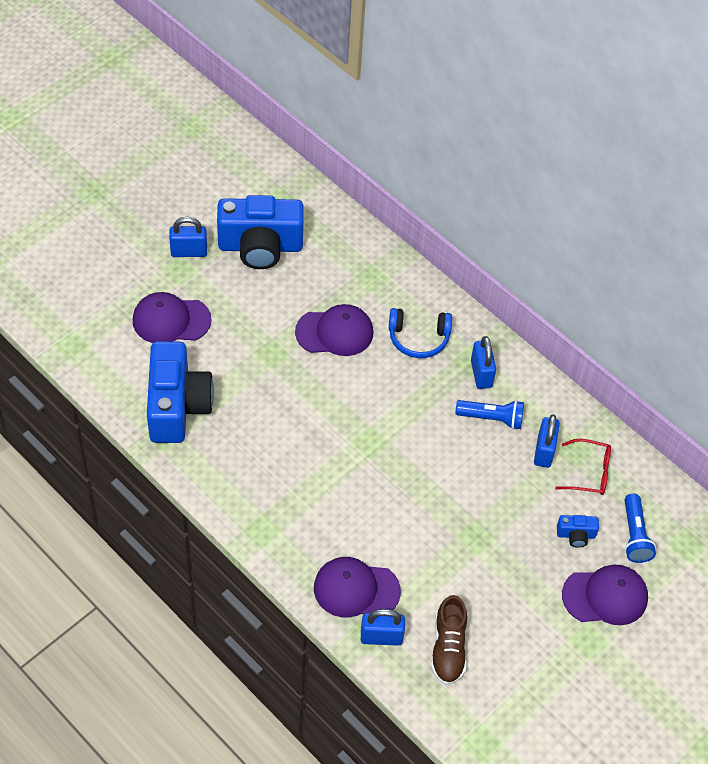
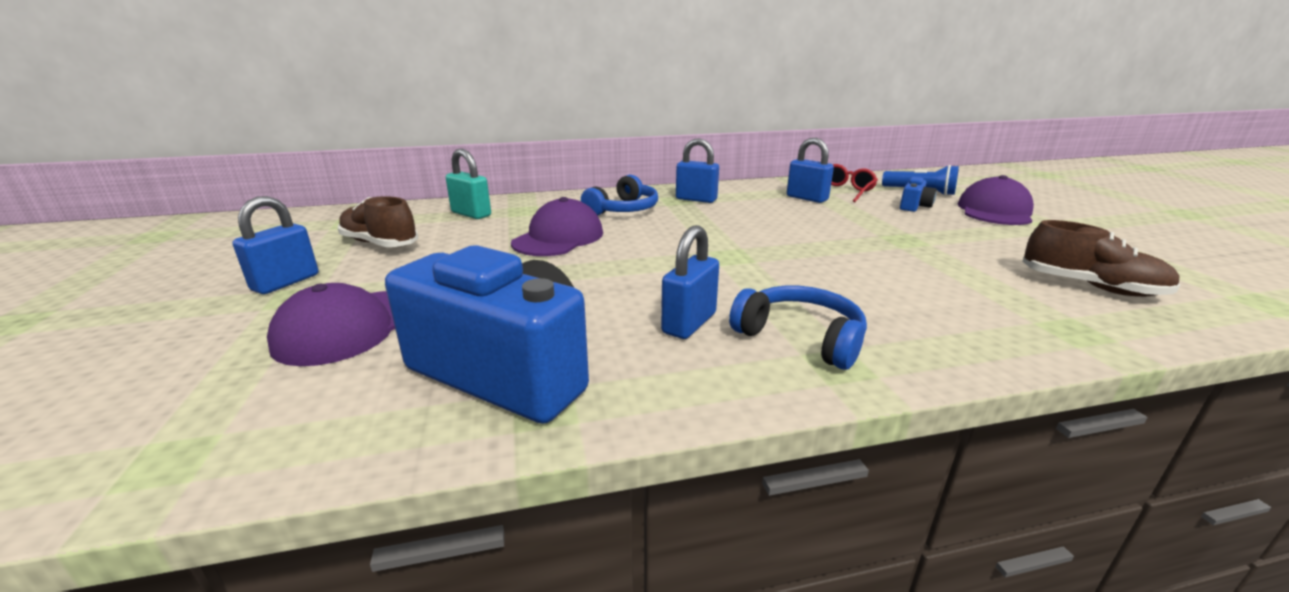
camera: 55 degrees left, 30 degrees down
(260, 247) = (380, 243): blue camera -> brown shoe
(279, 508) = (800, 338): none -> blue headphones
(341, 253) = (471, 214): none -> turquoise padlock
(356, 589) = (983, 319): purple cap -> none
(381, 637) = (1082, 323): blue padlock -> blue padlock (689, 323)
(491, 418) = (751, 206): blue flashlight -> none

